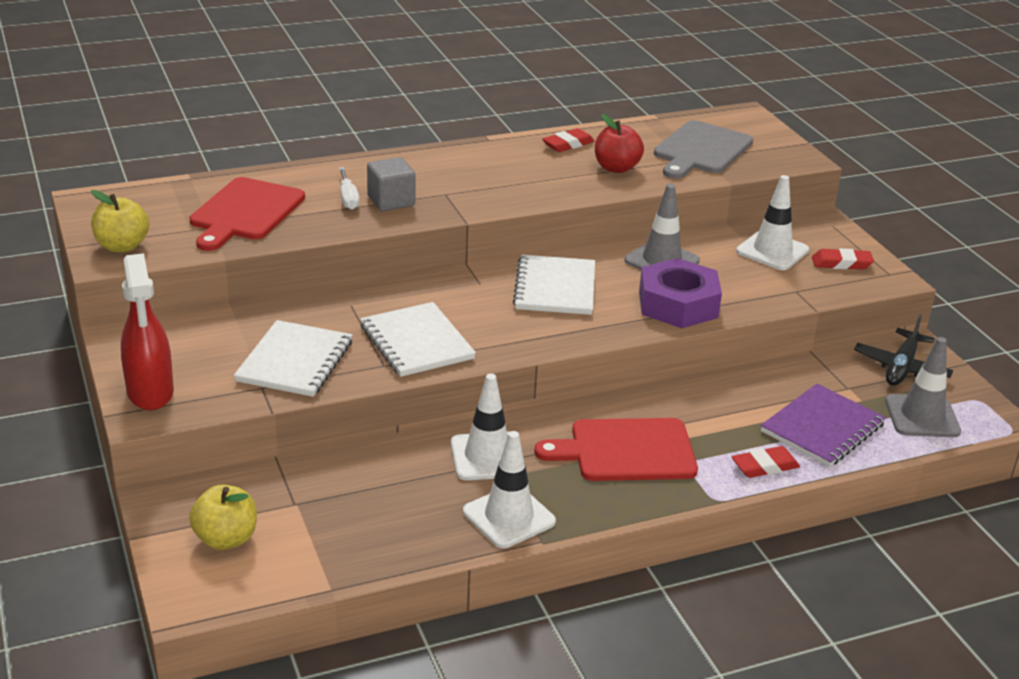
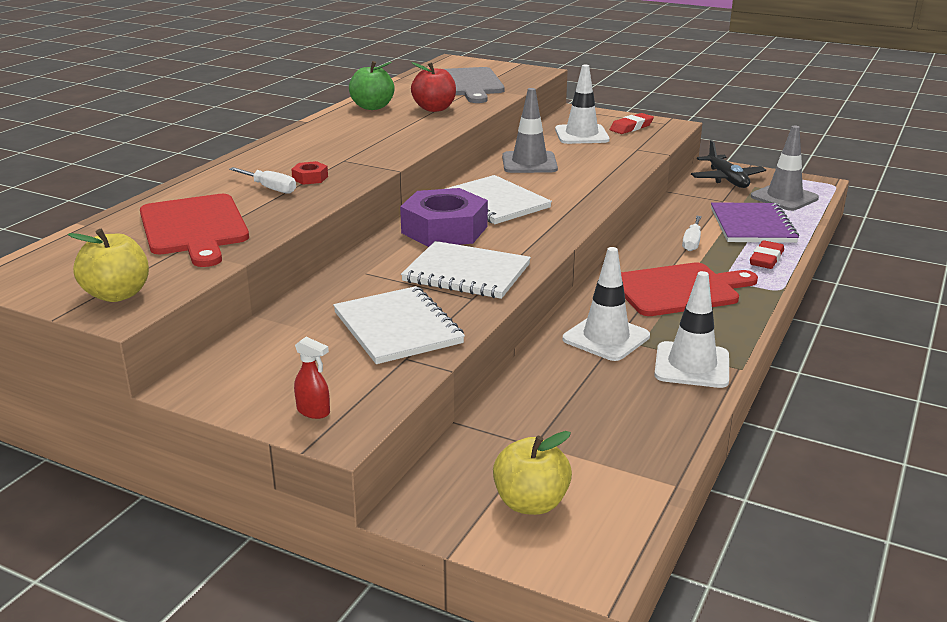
camera: 40 degrees left, 5 degrees down
(150, 393) = (313, 411): red spray bottle -> red spray bottle, size x0.43
(391, 201) = (310, 178): grey cube -> red nut
(568, 144) = (372, 107): red eraser -> green apple
(626, 451) = (679, 290): red cutting board -> red cutting board turned 150 degrees counterclockwise
(678, 304) = (588, 181): purple nut -> purple nut (444, 229)
(727, 414) = (692, 242): none -> white screwdriver

